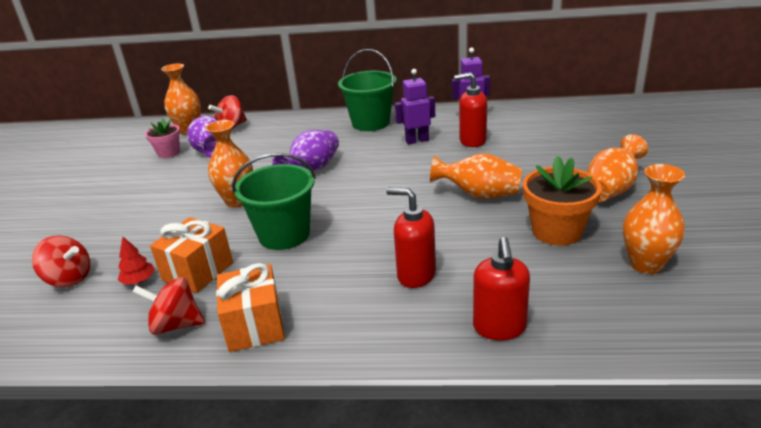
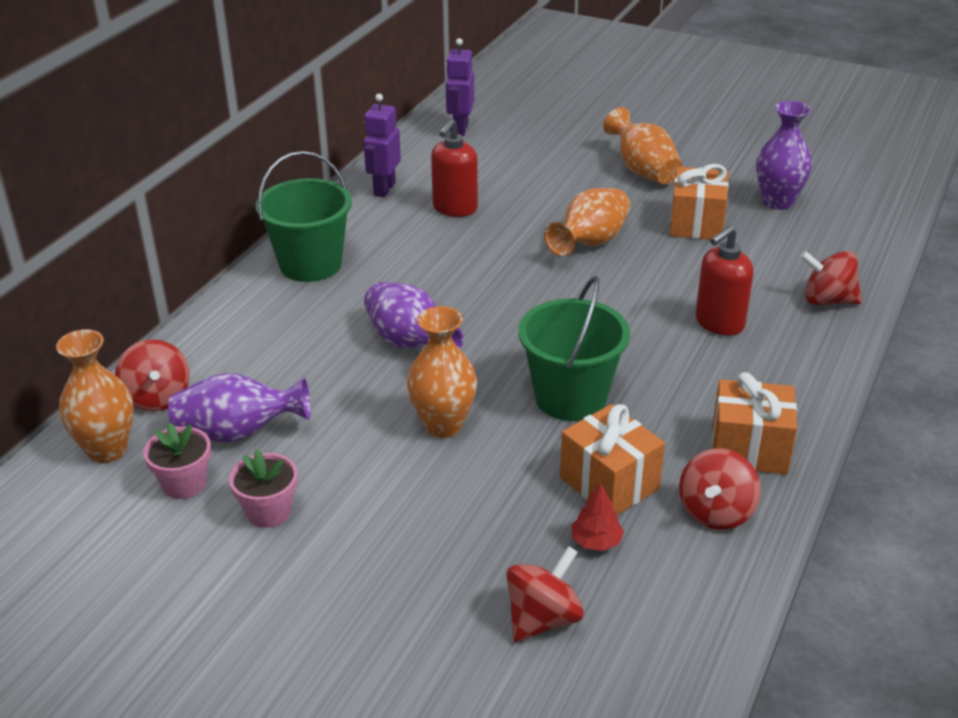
camera: 70 degrees left, 5 degrees up
(151, 177) = (268, 512): none -> pink flower pot
(417, 140) = (410, 244): purple robot -> purple robot (460, 129)
(499, 327) = (827, 300): red soap dispenser -> red spinning top
(556, 231) = (696, 223): orange flower pot -> orange gift
(645, 264) = (777, 202): orange vase -> purple vase

